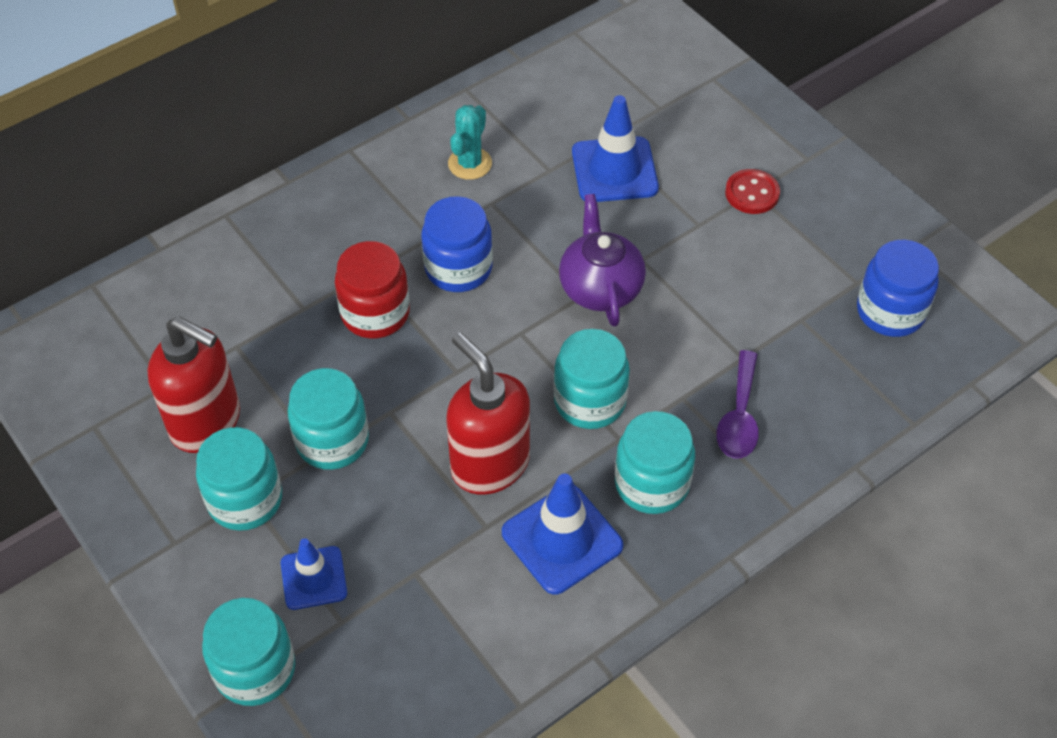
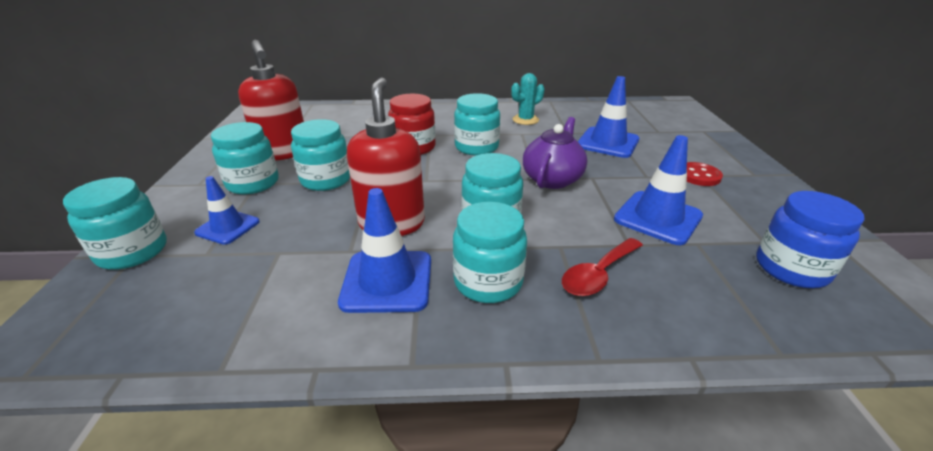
camera: 35 degrees right, 20 degrees down
(458, 268) = (476, 147): blue jar -> turquoise jar
(739, 416) = (598, 274): purple spoon -> red spoon
(747, 298) = (657, 218): none -> blue traffic cone

